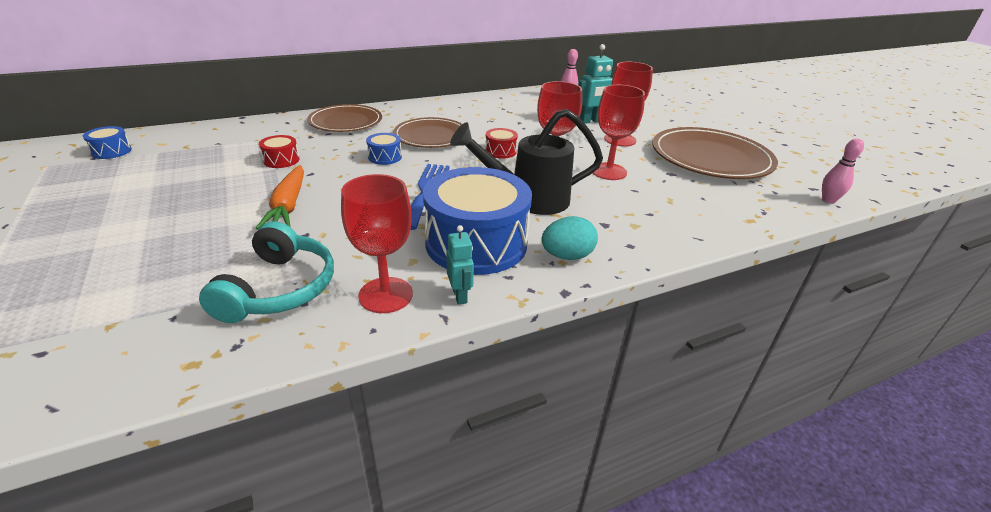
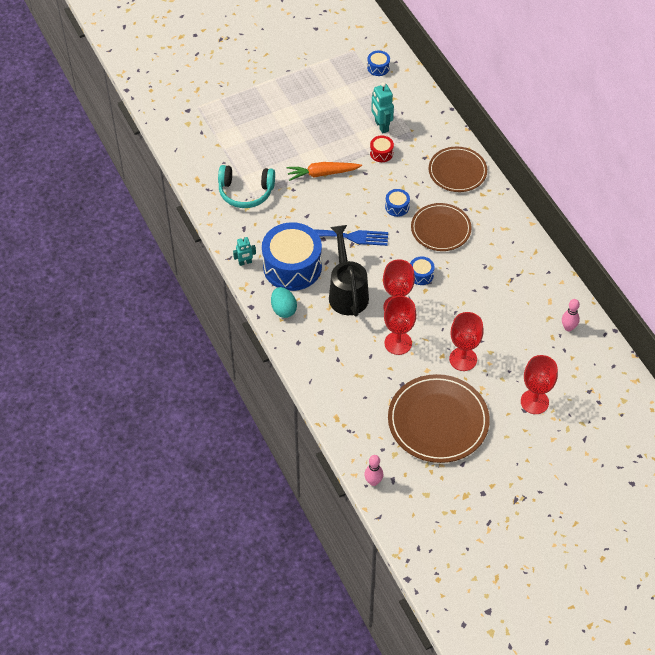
camera: 90 degrees right, 20 degrees up
(385, 295) = (243, 233): red goblet -> red goblet (534, 402)
(500, 151) = (421, 275): red drum -> blue drum
(590, 121) = (502, 341): turquoise robot -> turquoise robot (381, 126)

